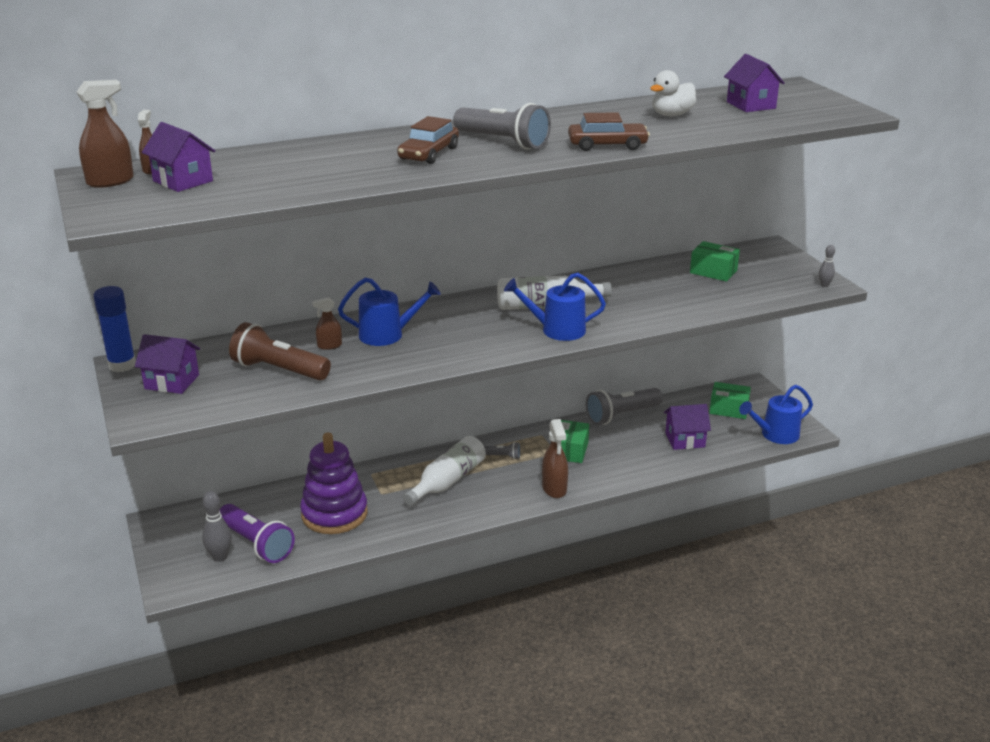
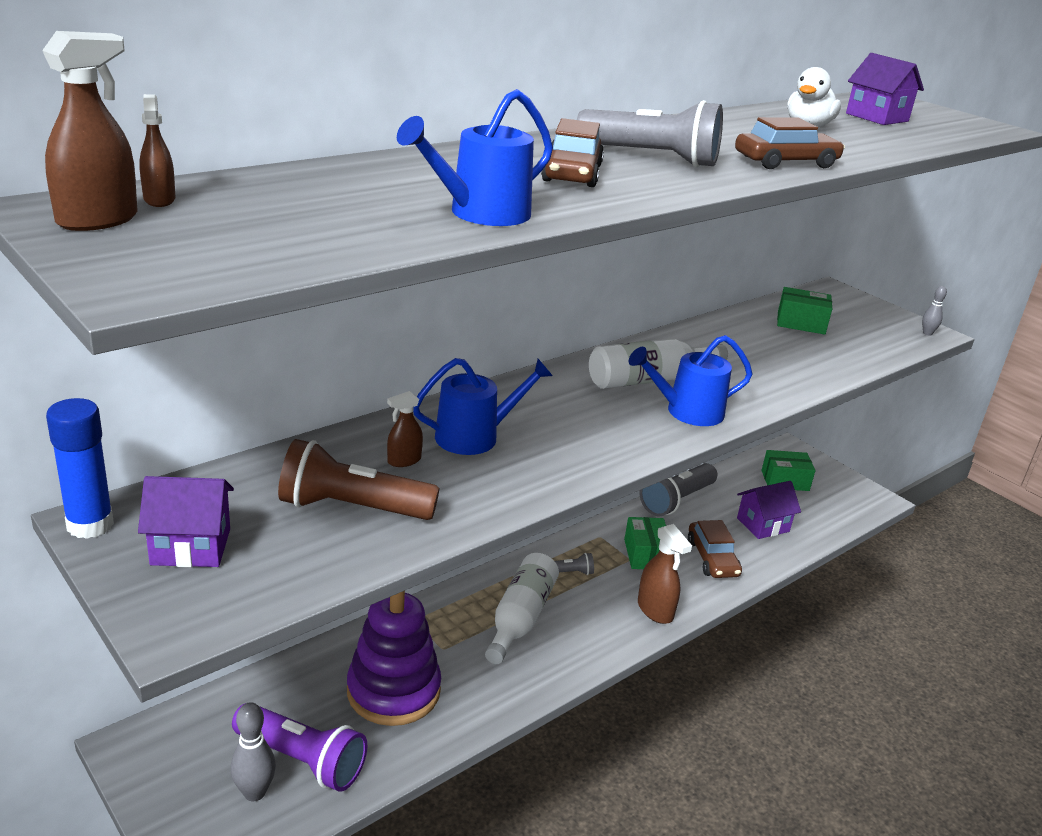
camera: 20 degrees left, 0 degrees up
(183, 181) = (230, 217): purple house -> none
(624, 459) = (712, 558): none -> brown car
(775, 435) = (851, 507): blue watering can -> blue watering can (481, 214)

